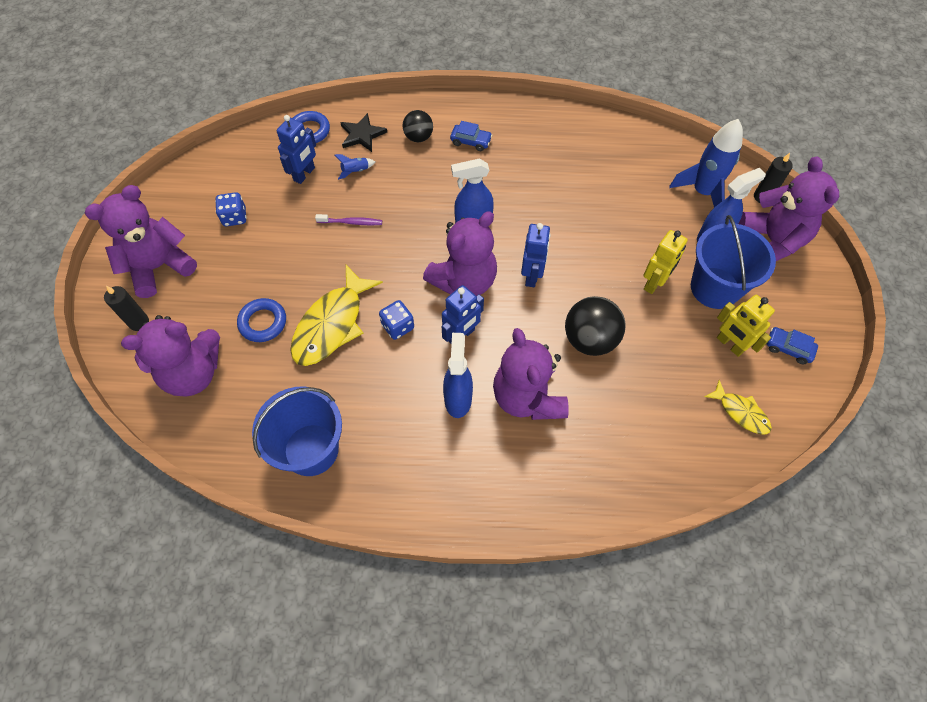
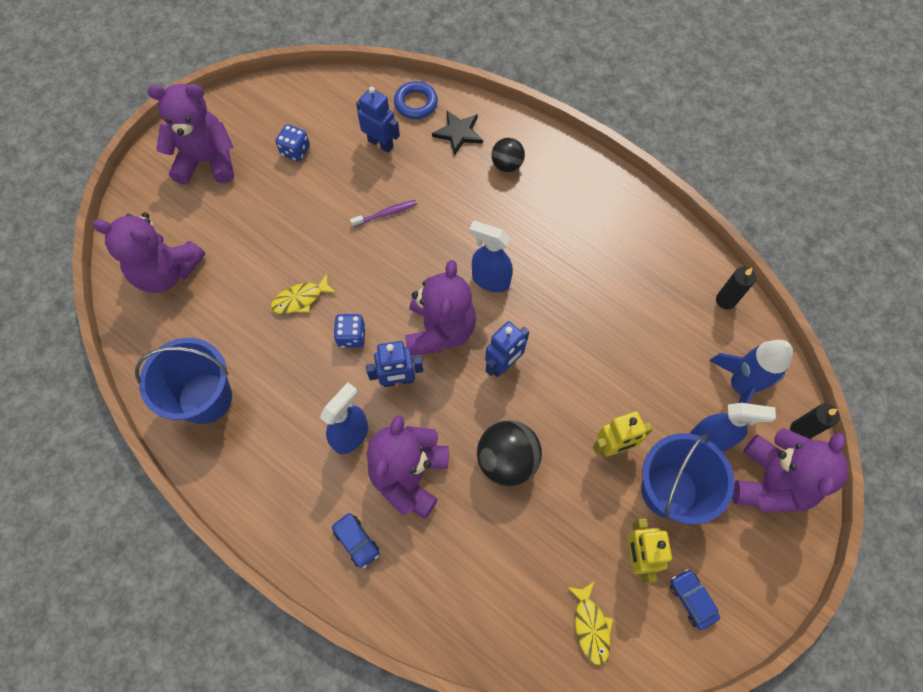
camera: 35 degrees right, 5 degrees up
(139, 322) = (159, 201): black candle -> black candle (725, 300)
(263, 322) = (249, 261): blue ring -> none
(304, 174) = (380, 143): blue robot -> blue robot turned 120 degrees counterclockwise
(332, 324) = (300, 299): yellow fish -> yellow fish, size x0.54
(351, 222) = (386, 213): purple toothbrush -> purple toothbrush turned 60 degrees counterclockwise
(355, 171) = (426, 166): blue rocket -> none
(464, 280) = (440, 330): purple teddy bear -> purple teddy bear turned 75 degrees counterclockwise
(471, 141) = (552, 197): blue car -> blue car (356, 541)

